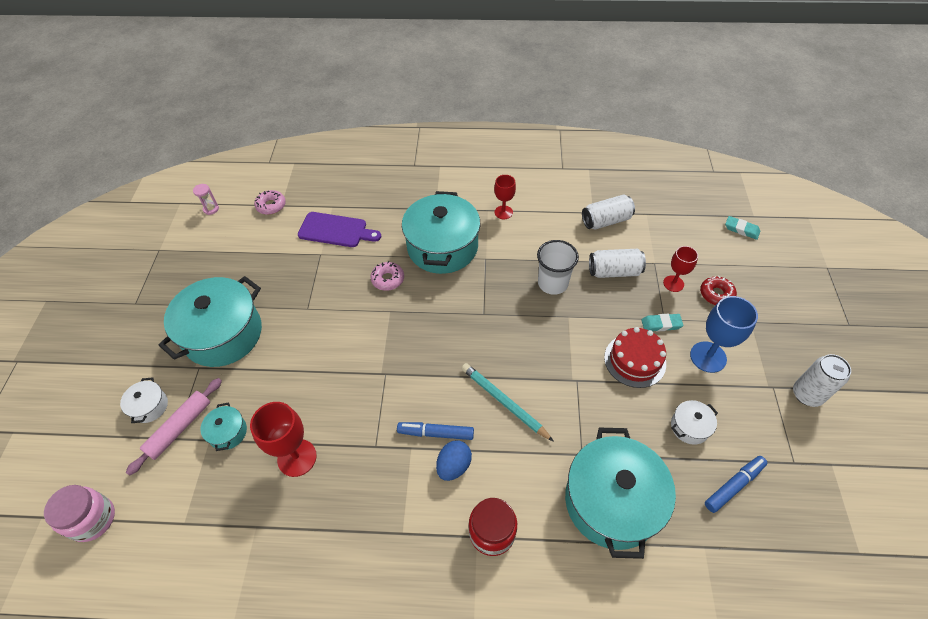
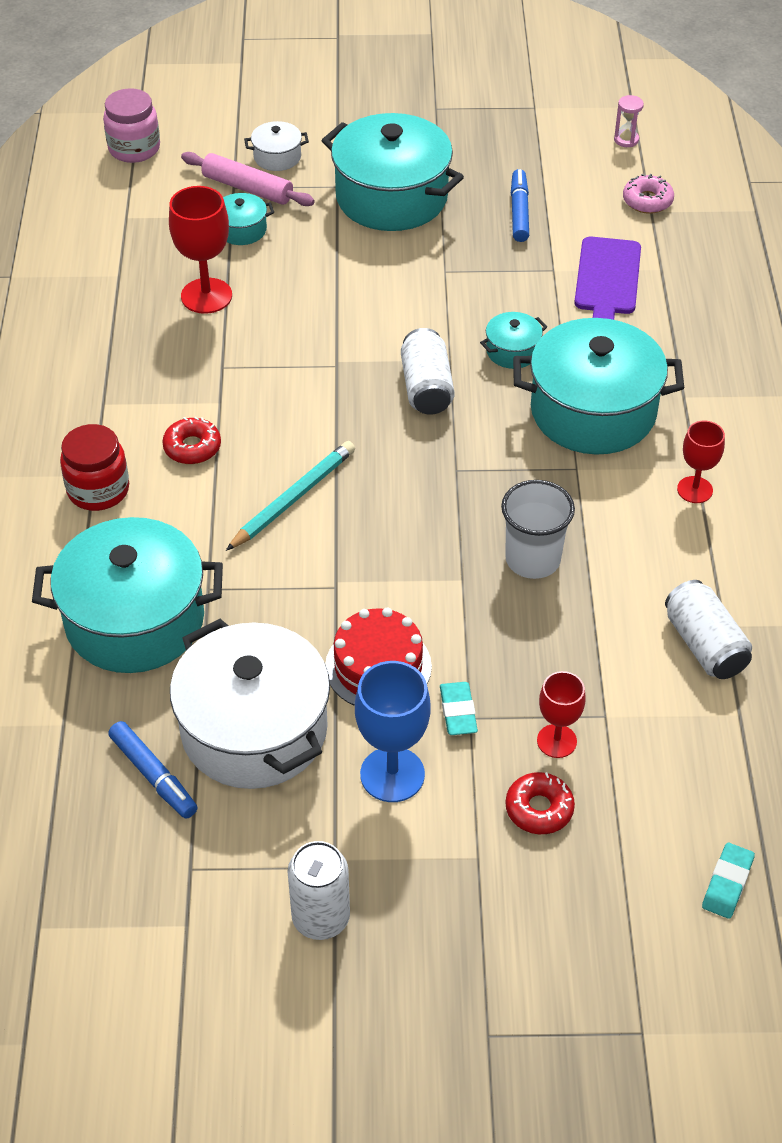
camera: 85 degrees right, 5 degrees down
(388, 279) = (512, 351): pink donut -> turquoise pot
(436, 433) = (241, 426): blue marker -> blue marker (519, 212)
(454, 466) = (192, 447): blue egg -> red donut
(614, 271) = (573, 650): white can -> white can (426, 387)
(689, 427) = (254, 730): white pot -> white pot, size x2.29

